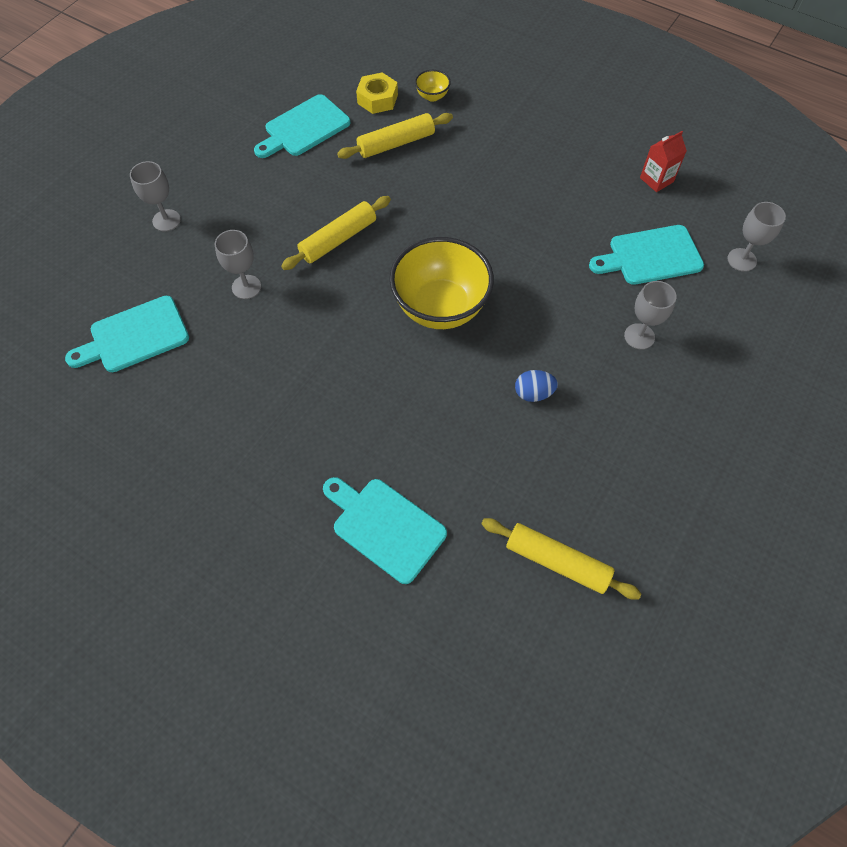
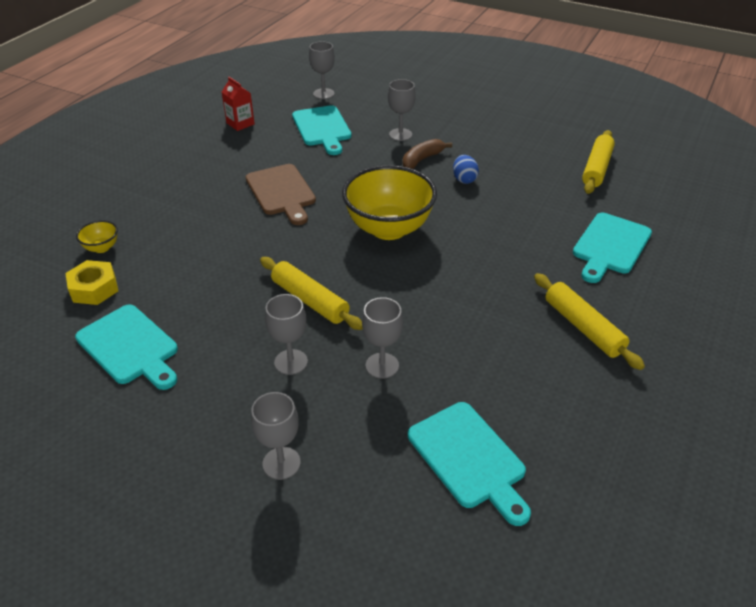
camera: 95 degrees left, 20 degrees down
(265, 226) = (291, 362): none -> grey goblet
(396, 143) = (171, 269): yellow rolling pin -> yellow rolling pin (583, 327)
(513, 218) = (281, 192): none -> brown cutting board
(579, 353) = (422, 159): none -> brown banana

